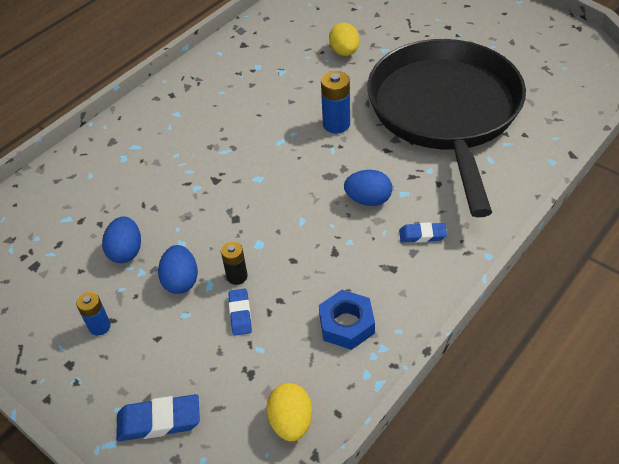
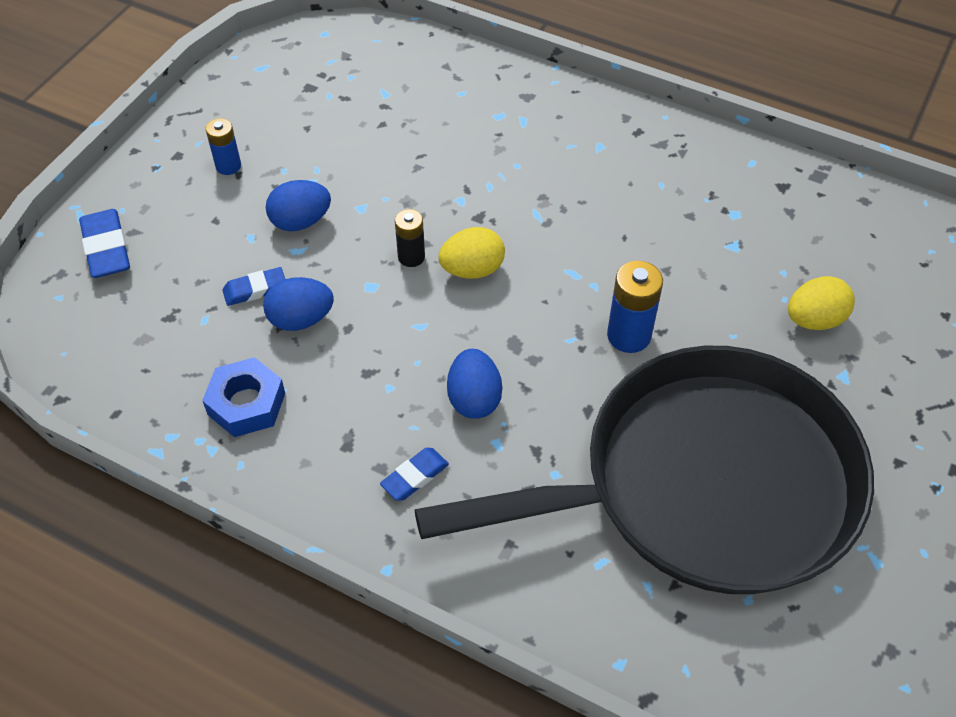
camera: 75 degrees right, 5 degrees up
(126, 251) = (340, 159): blue egg -> blue egg (301, 319)
(237, 276) = (313, 274): black battery -> black battery (411, 257)
(291, 422) = (104, 368): yellow egg -> yellow egg (472, 270)
(422, 235) = (415, 476): blue eraser -> blue eraser turned 60 degrees clockwise

